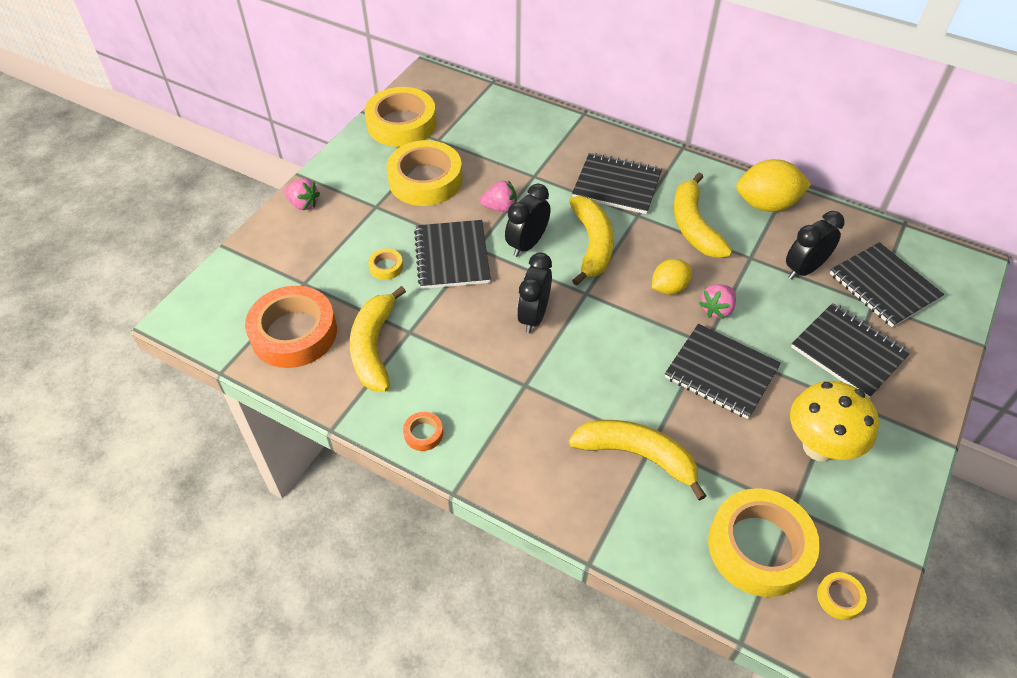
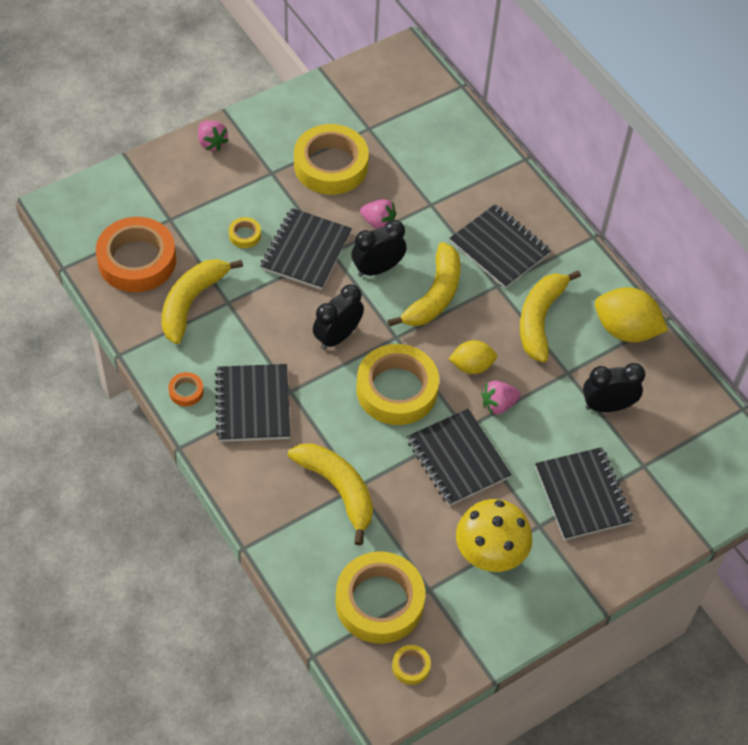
camera: 25 degrees right, 5 degrees up
(401, 124) = (346, 97): yellow tape -> yellow tape (397, 390)
(883, 286) = (667, 455): black notebook -> black notebook (253, 404)

